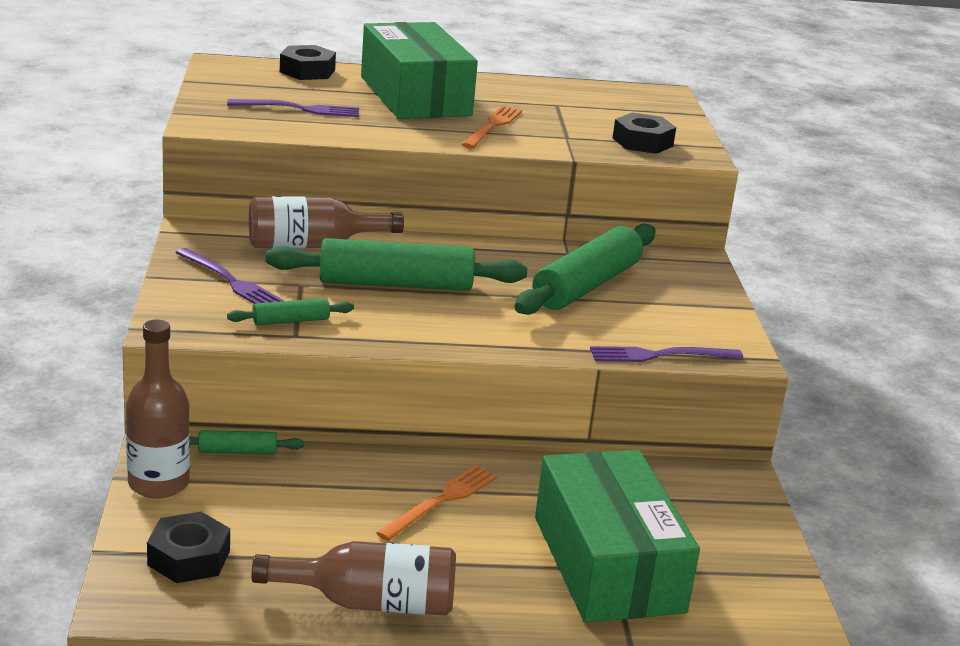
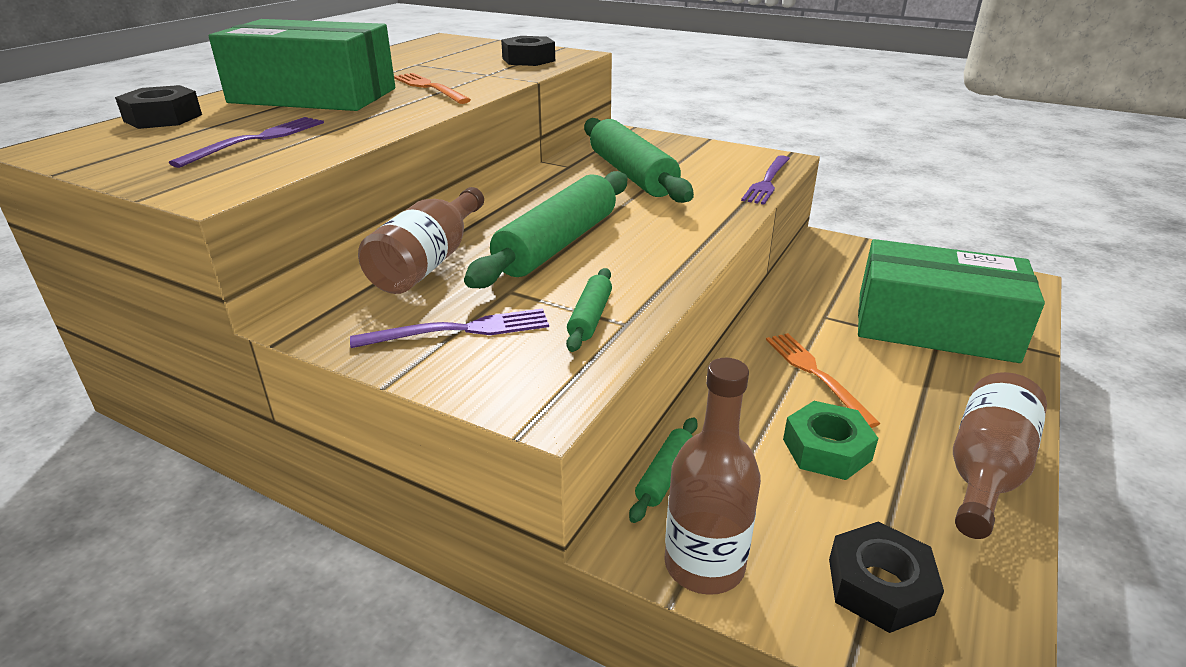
camera: 55 degrees left, 5 degrees up
(331, 519) = (826, 449): none -> green nut

